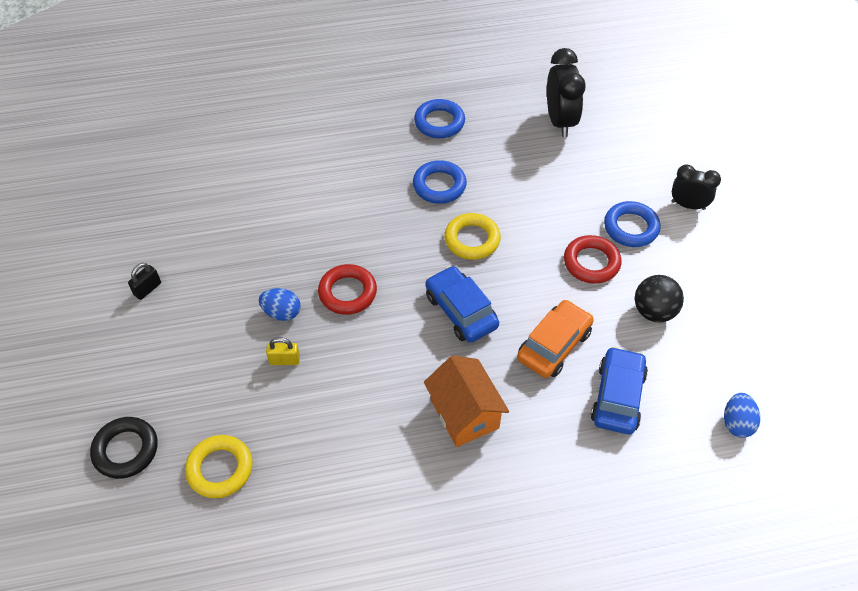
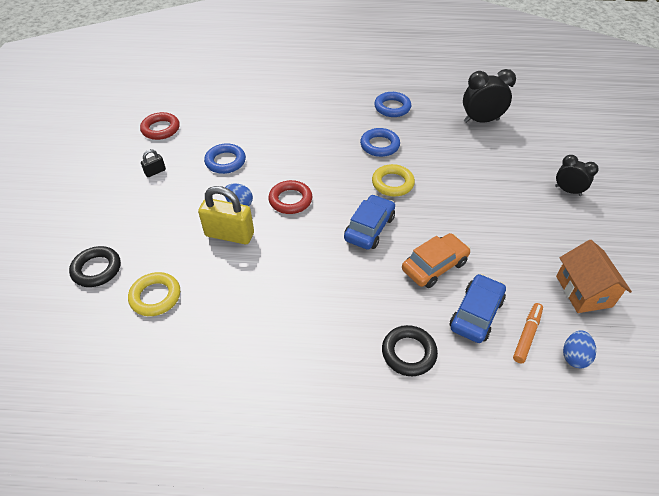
camera: 15 degrees right, 5 degrees down
(284, 360) = (229, 234): yellow padlock -> yellow padlock, size x2.10
(461, 311) = (369, 228): blue car -> blue car turned 45 degrees clockwise
(464, 414) = (349, 299): orange house -> orange house (583, 291)
(553, 465) = (408, 353): none -> black ring
(560, 121) = (481, 121): black clock -> black clock turned 105 degrees counterclockwise
(591, 263) = (480, 215): red ring -> red ring (160, 129)
(631, 227) = (518, 197): blue ring -> blue ring (225, 161)
(654, 311) = (522, 258): black ball -> none
(680, 410) = (527, 335): none -> orange marker

